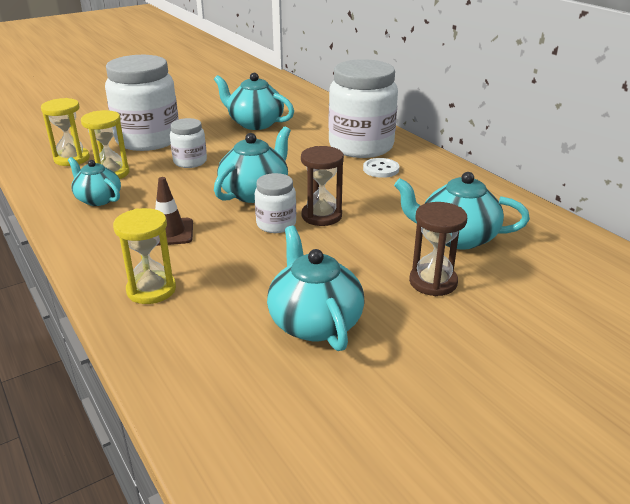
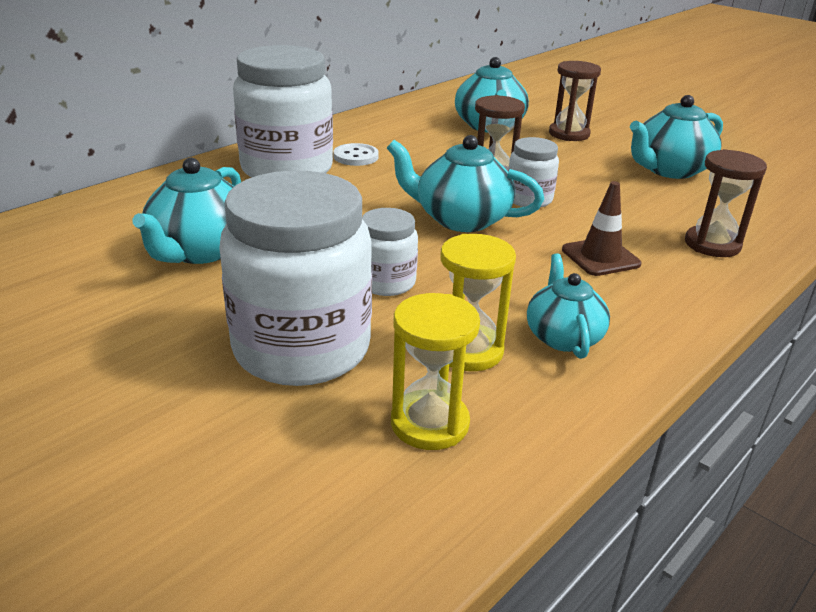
camera: 105 degrees left, 0 degrees up
(98, 199) = (563, 336): turquoise teapot -> turquoise teapot turned 150 degrees clockwise
(151, 290) = (712, 244): yellow hourglass -> brown hourglass

